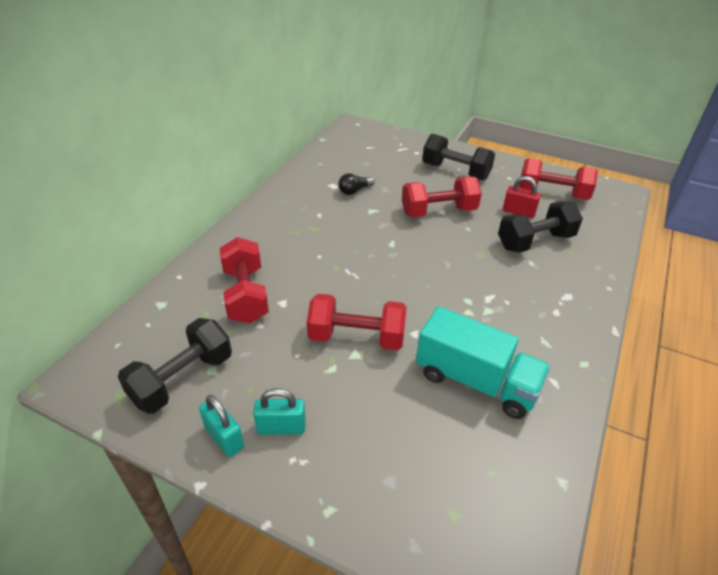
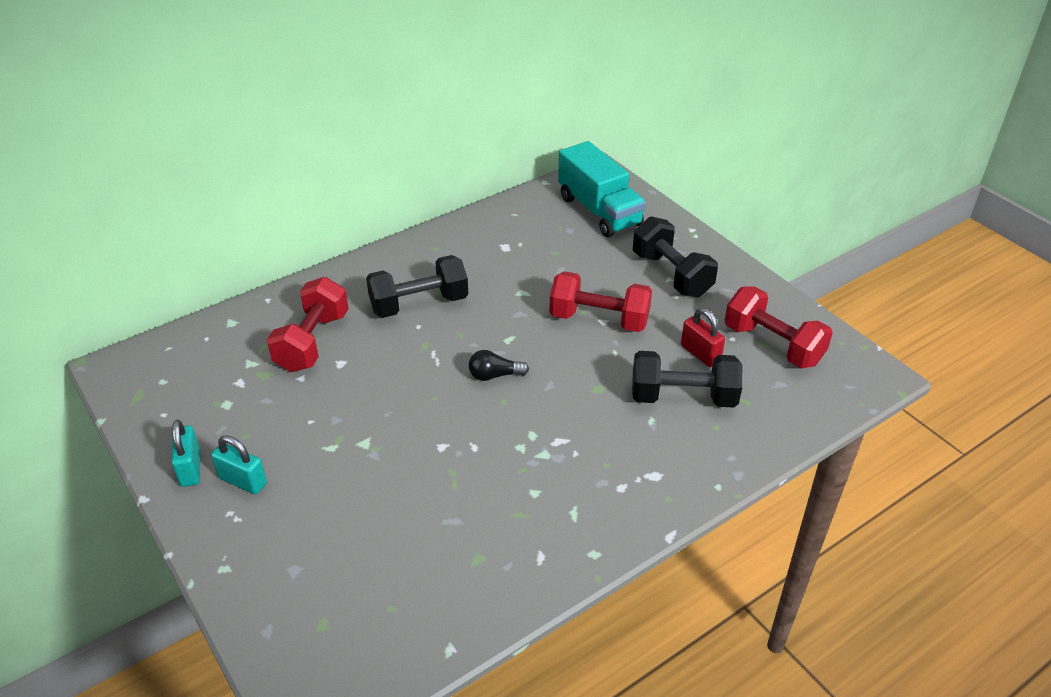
camera: 30 degrees right, 0 degrees up
(182, 379) = (196, 402): black dumbbell -> black dumbbell (419, 304)
(354, 191) = (523, 261): black light bulb -> black light bulb (494, 375)
(356, 337) = (380, 426): red dumbbell -> none
(476, 381) = (458, 519): turquoise truck -> turquoise truck (599, 211)

